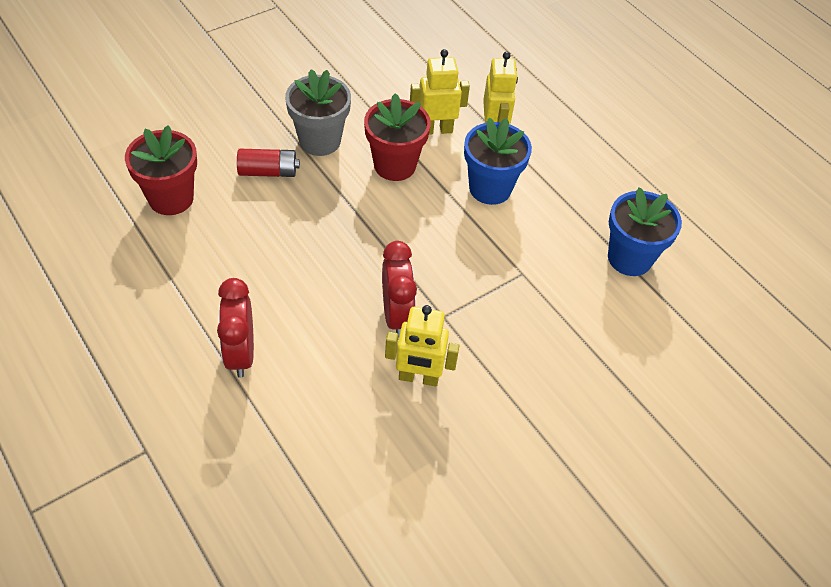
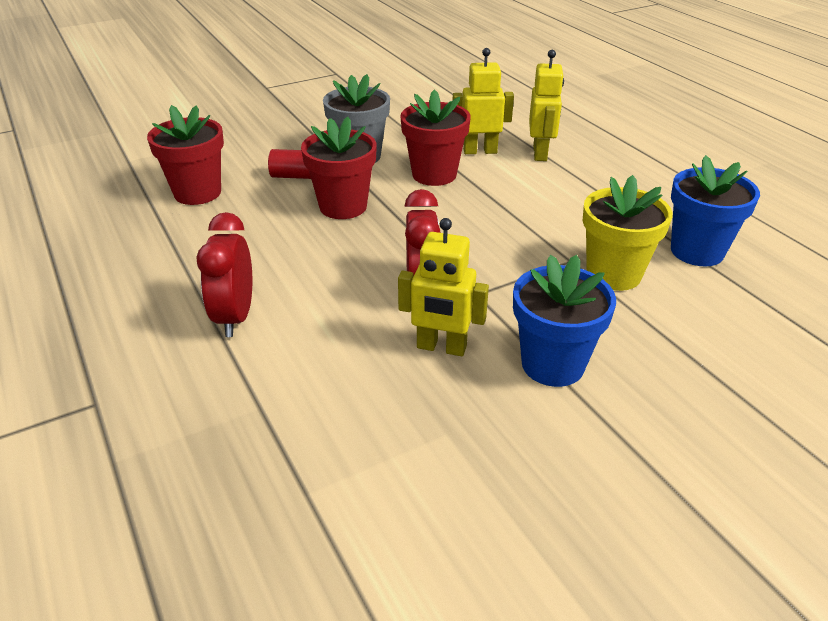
camera: 10 degrees right, 15 degrees down
(314, 212) = (343, 206): none -> red flower pot
(490, 188) = (535, 193): blue flower pot -> blue flower pot (552, 364)
(558, 289) = (613, 274): none -> yellow flower pot

